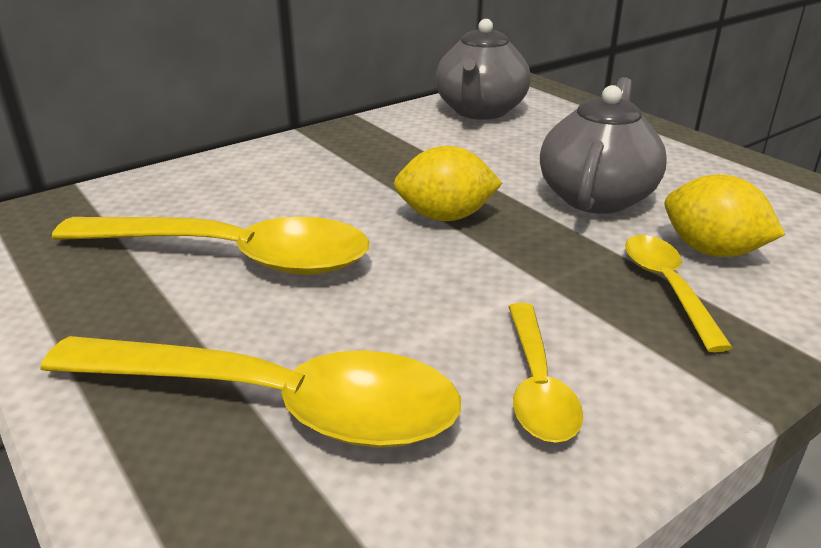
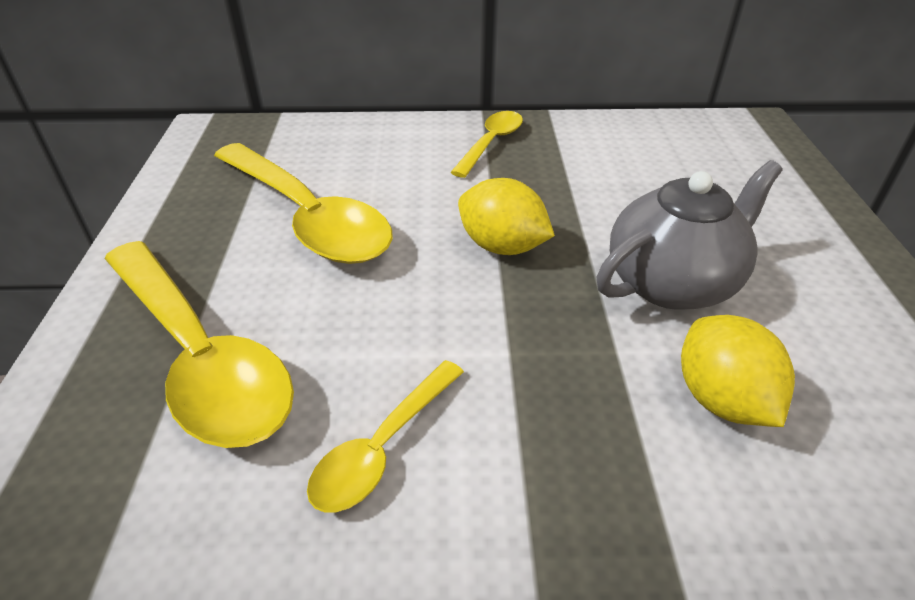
camera: 35 degrees right, 10 degrees up
(480, 111) = (669, 142): grey teapot -> none
(667, 287) = (619, 416): yellow spoon -> yellow spoon (491, 143)

